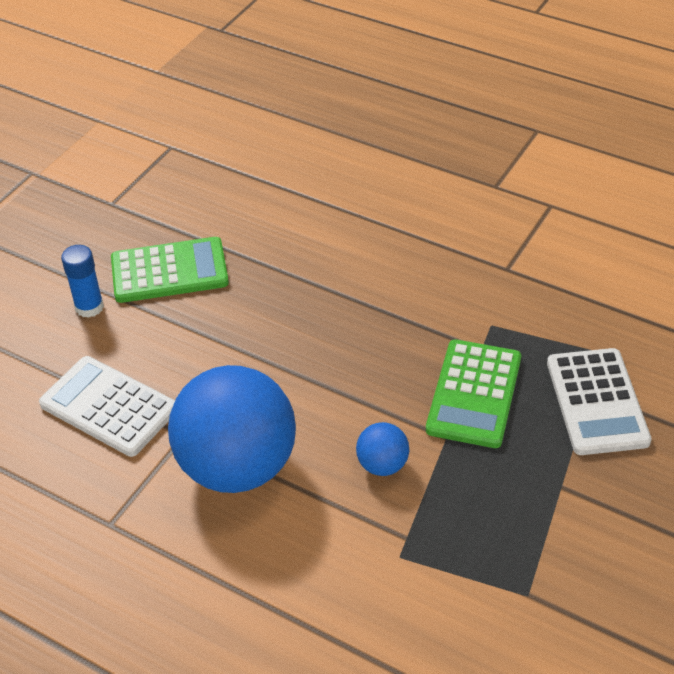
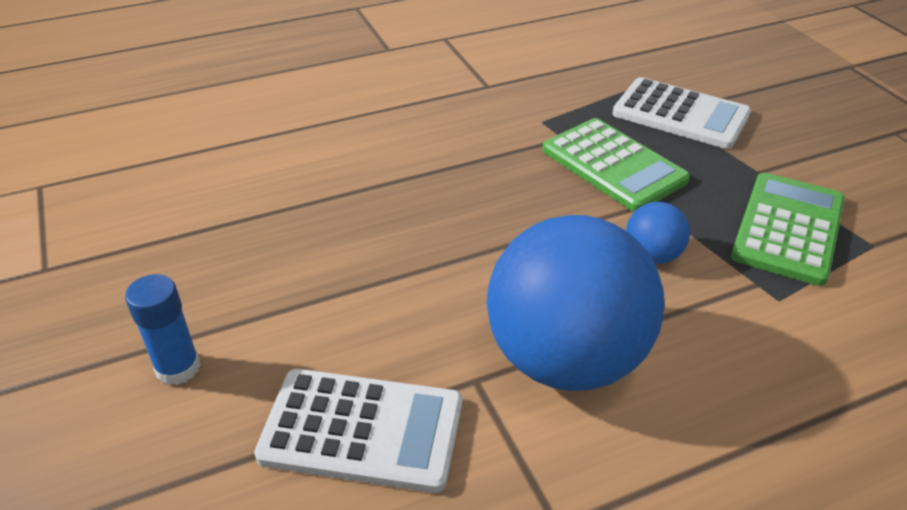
camera: 55 degrees left, 5 degrees down
(108, 407) = (362, 430): white calculator -> white calculator turned 150 degrees counterclockwise
(169, 271) = (216, 274): green calculator -> green calculator (788, 228)

